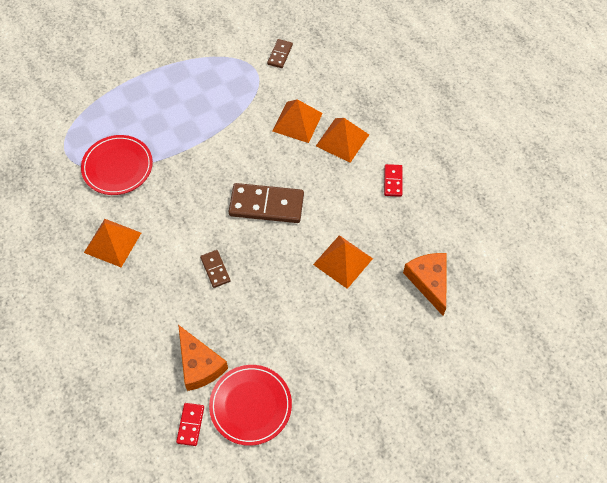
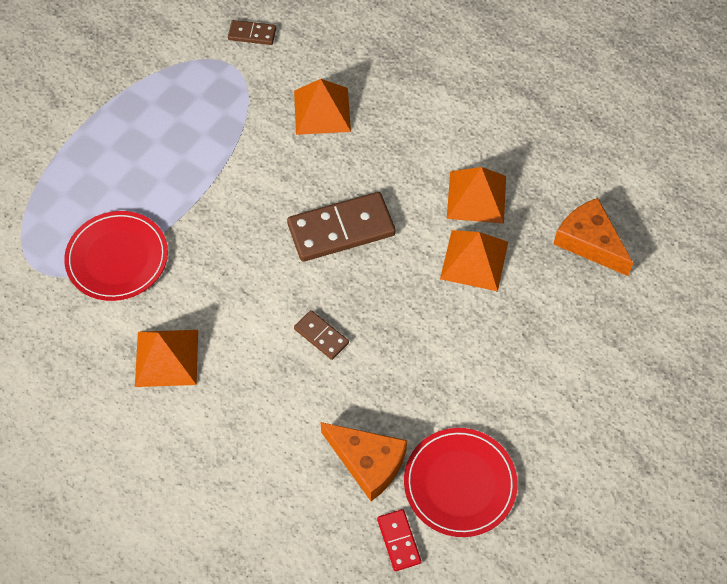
camera: 25 degrees left, 0 degrees up
(280, 55) = (252, 34): brown domino -> brown domino turned 75 degrees counterclockwise
(342, 140) = (391, 112): orange pyramid -> orange pyramid (476, 197)
(393, 181) = (480, 139): red domino -> none

